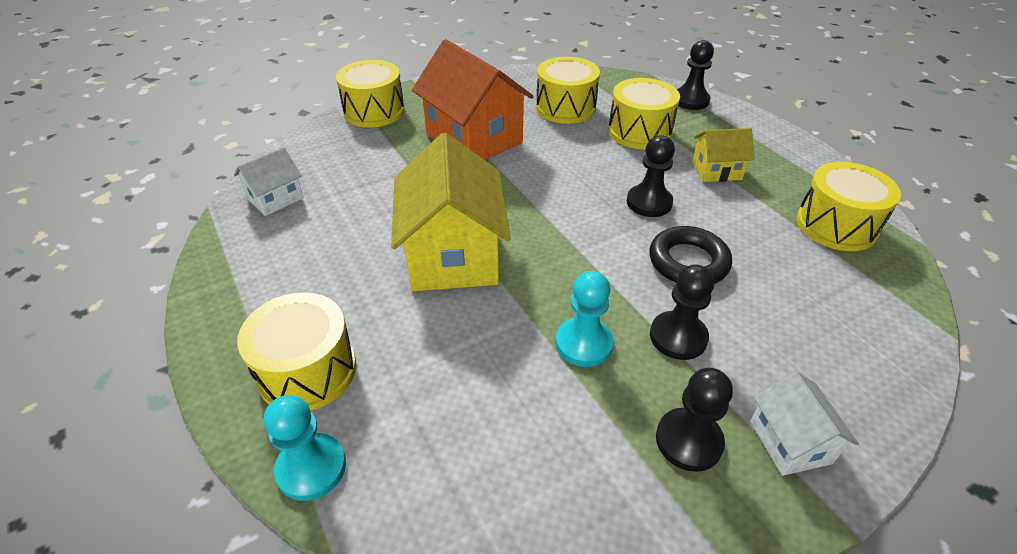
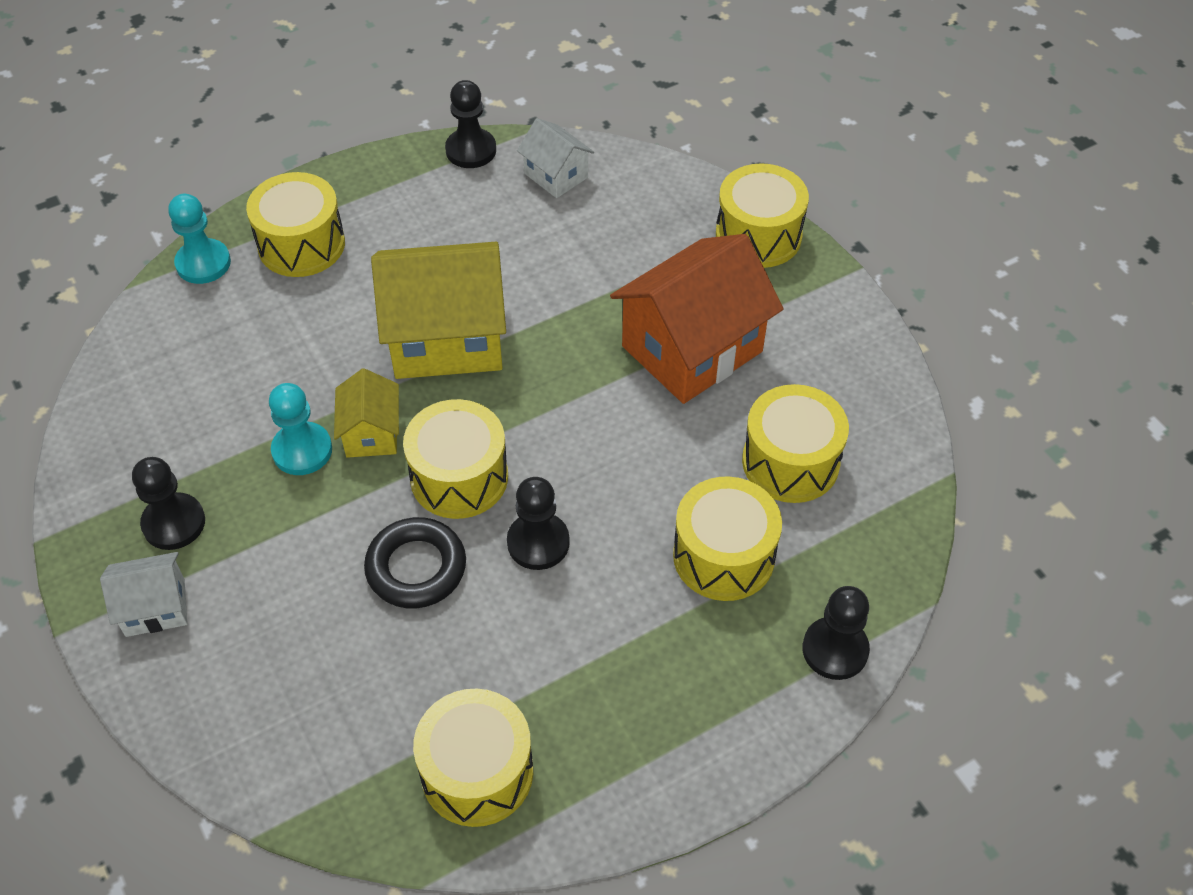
camera: 90 degrees right, 10 degrees up
(598, 242) = (459, 477): none -> yellow drum
(678, 337) = (298, 536): black pawn -> black pawn (471, 150)
(716, 170) = (616, 644): yellow house -> yellow house (371, 433)

